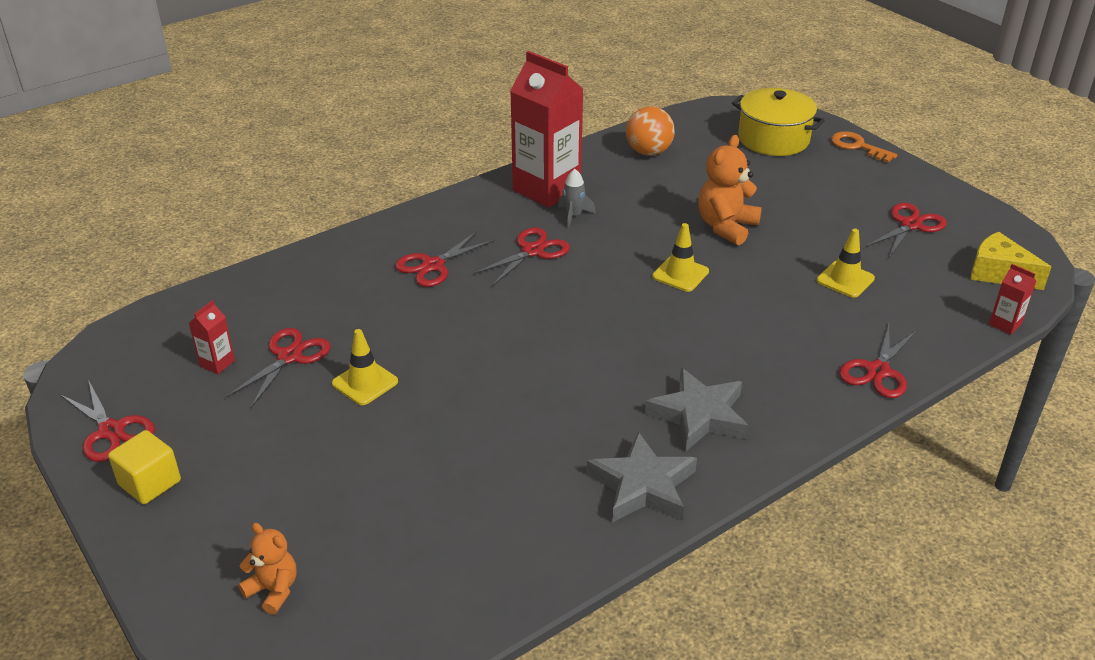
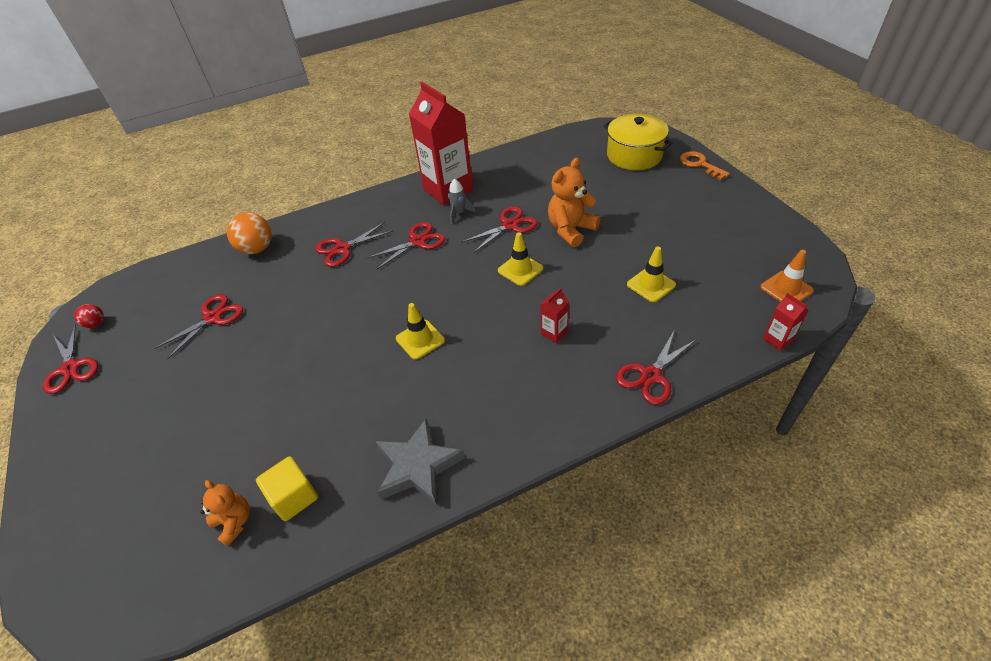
camera: 15 degrees right, 10 degrees up
(117, 377) = (96, 324): none -> red ball
(150, 483) = (73, 416): yellow cube -> yellow cube (294, 497)
(217, 363) = (163, 318): red carton -> red carton (554, 333)
(273, 590) = (109, 526): orange teddy bear -> orange teddy bear (234, 522)
(365, 383) = (253, 345): yellow traffic cone -> yellow traffic cone (420, 339)
(648, 152) = (534, 162): orange ball -> orange ball (257, 249)
(699, 415) = (488, 403): grey star -> none
(911, 225) = (722, 238): red scissors -> red scissors (510, 225)
(999, 273) = (786, 289): yellow cheese -> orange traffic cone

